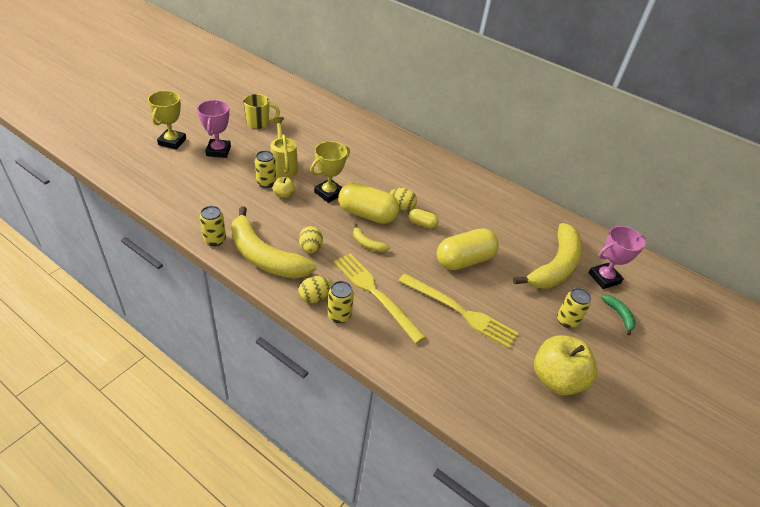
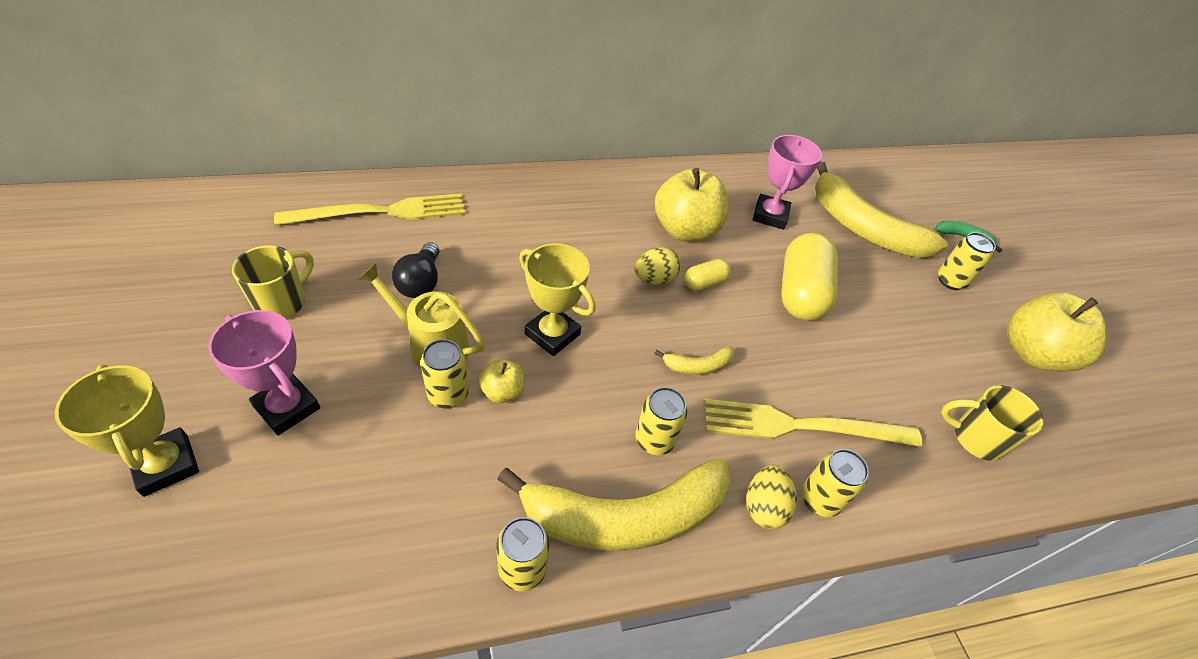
camera: 50 degrees left, 5 degrees up
(309, 146) = (421, 282): none -> black light bulb
(310, 248) = (654, 440): yellow egg -> yellow can
(329, 193) = (552, 334): yellow trophy -> yellow trophy turned 45 degrees counterclockwise
(367, 214) = (638, 324): yellow capsule -> none
(449, 202) = (685, 230): none -> yellow apple
(450, 367) = (975, 438): none -> yellow mug
(460, 311) = (886, 361): yellow fork -> yellow fork (381, 212)
(555, 266) = (863, 228): yellow banana -> yellow banana turned 150 degrees clockwise
(604, 278) = (903, 207): pink trophy -> pink trophy (770, 215)

